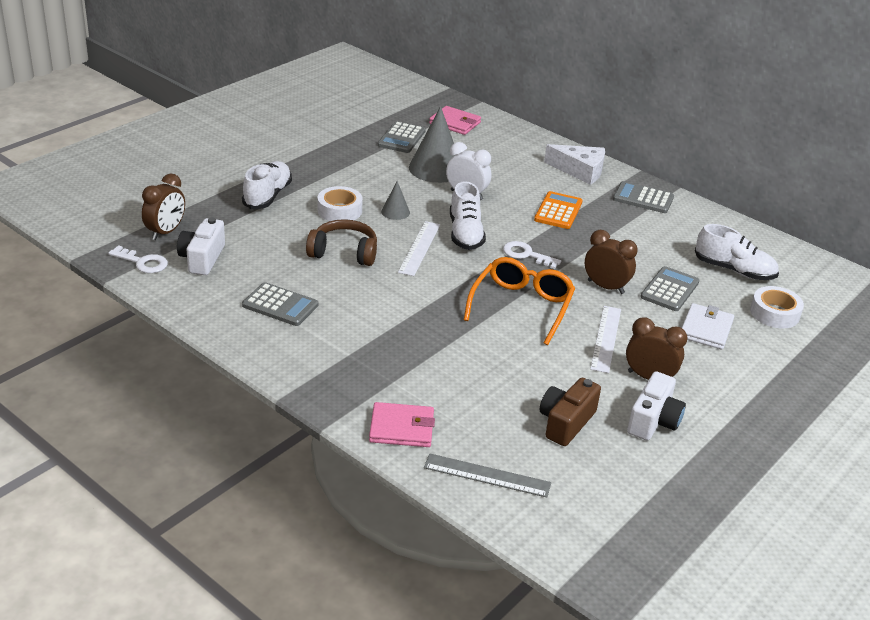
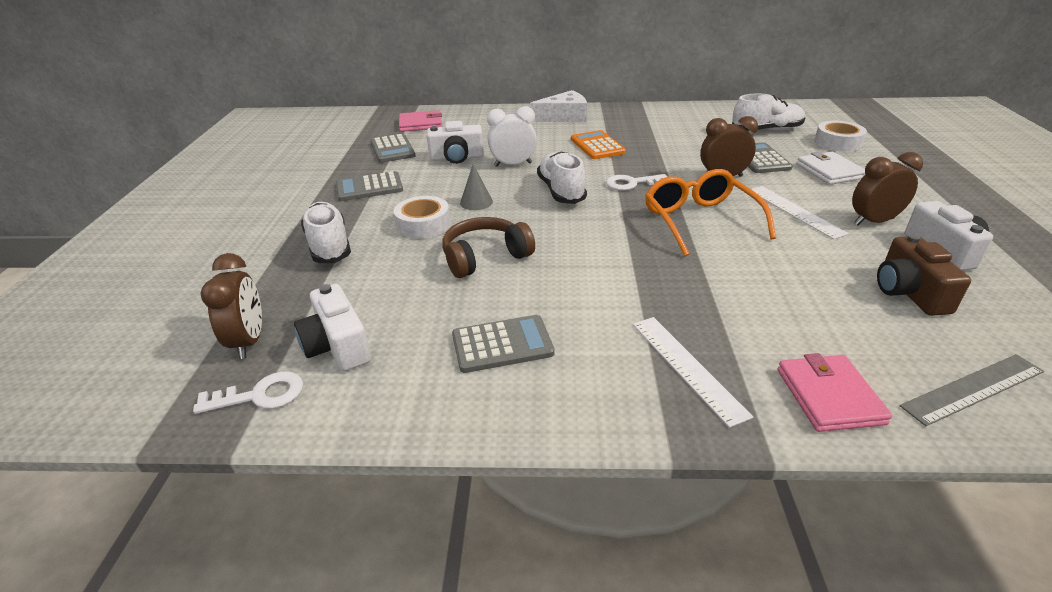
camera: 35 degrees left, 0 degrees up
(401, 428) = (829, 396): pink wallet -> pink wallet turned 60 degrees counterclockwise
(419, 248) = (544, 219): white ruler -> white ruler (687, 367)
(436, 168) = (456, 158): grey cone -> white camera
(465, 234) = (561, 191): white shoe -> white shoe turned 150 degrees counterclockwise
(643, 198) = (634, 115): grey calculator -> grey calculator (369, 187)

